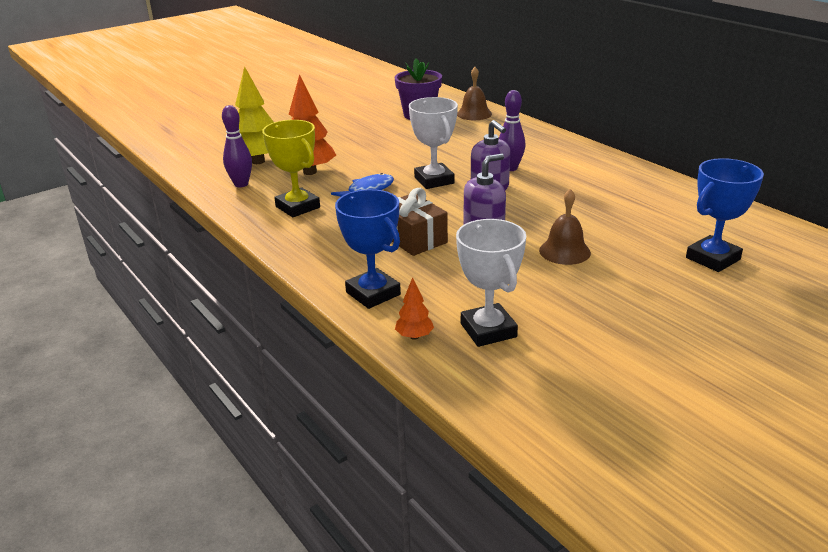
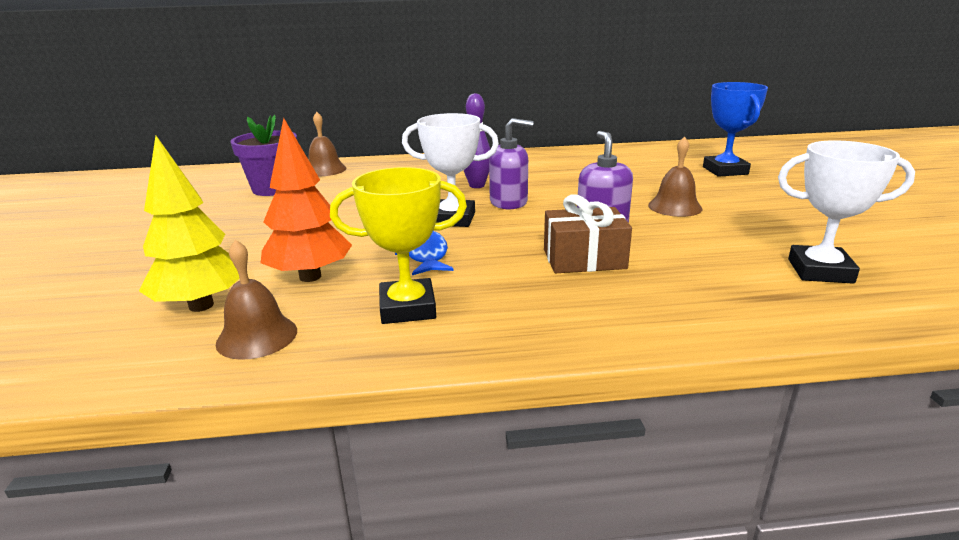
camera: 60 degrees left, 5 degrees down
(241, 184) = (257, 336): purple bowling pin -> brown bell
(373, 293) = (707, 311): blue trophy -> none
(414, 336) = (824, 310): orange tree -> none

